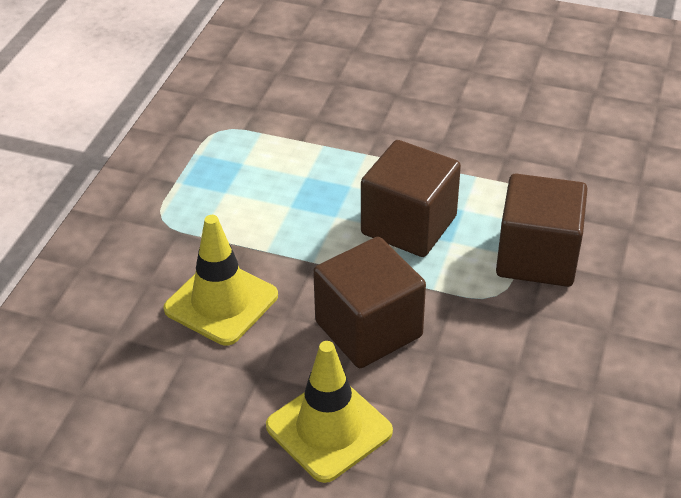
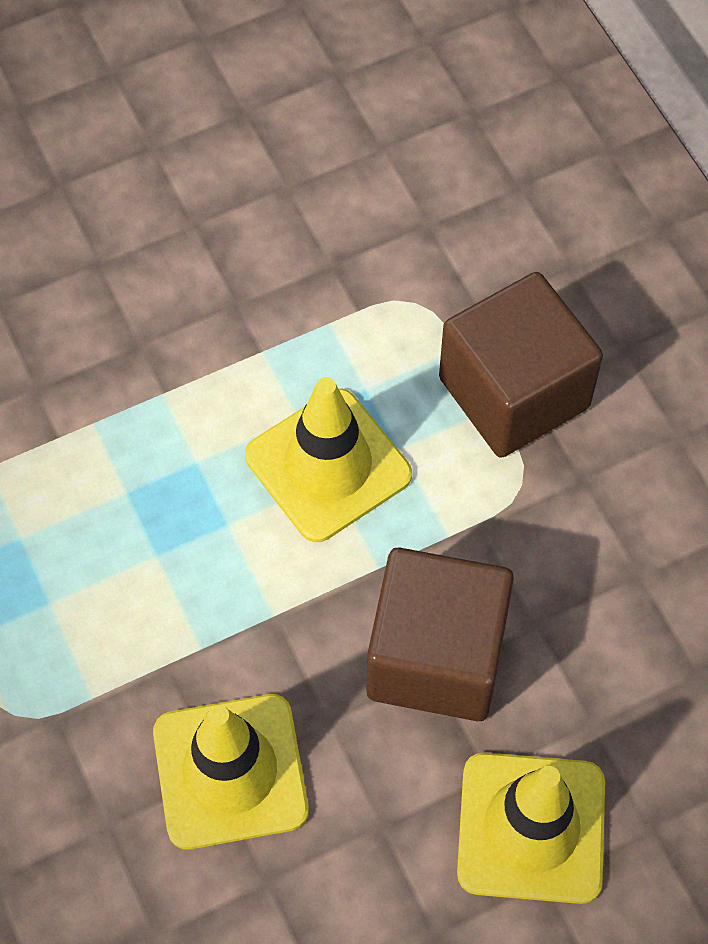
camera: 45 degrees left, 20 degrees up
(408, 225) = (328, 465): brown cube -> yellow traffic cone

